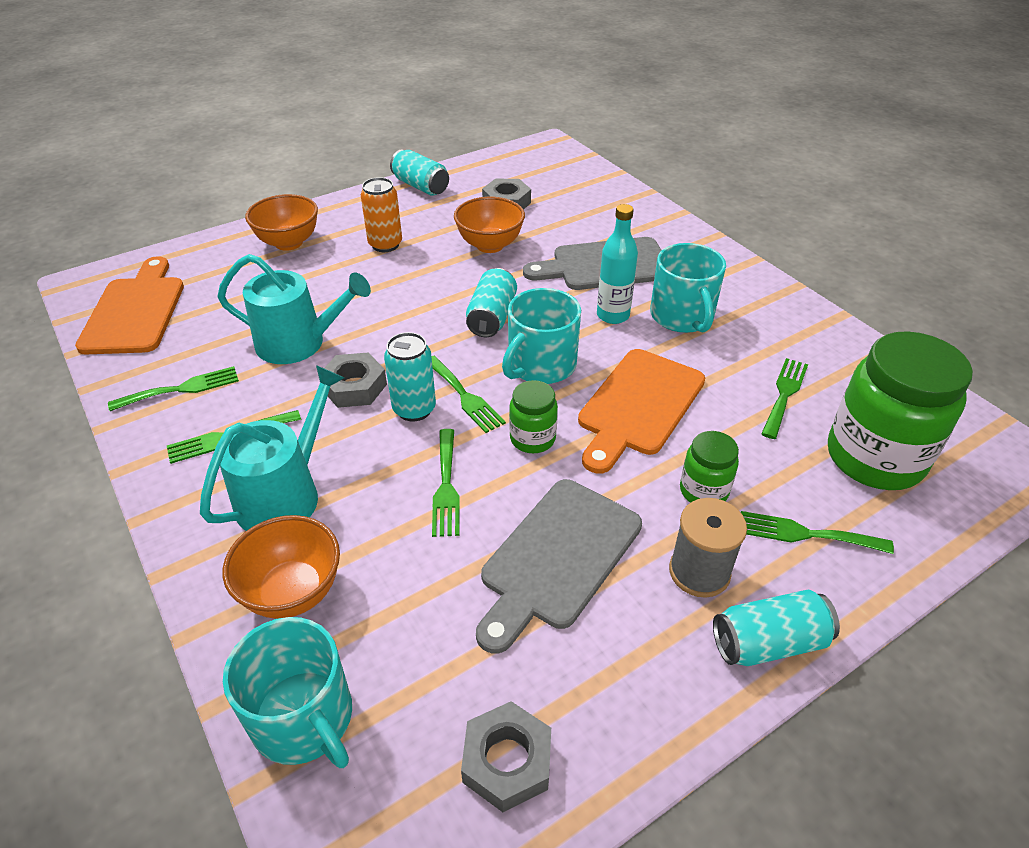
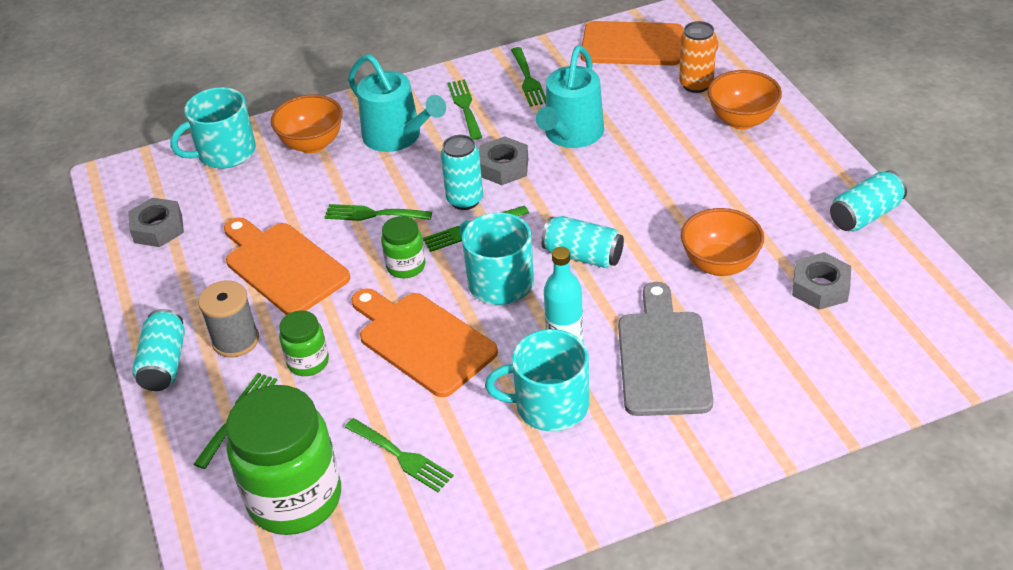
camera: 105 degrees right, 0 degrees up
(385, 245) = (730, 185): orange can -> orange can (696, 84)
(557, 557) = (283, 266): grey cutting board -> orange cutting board

